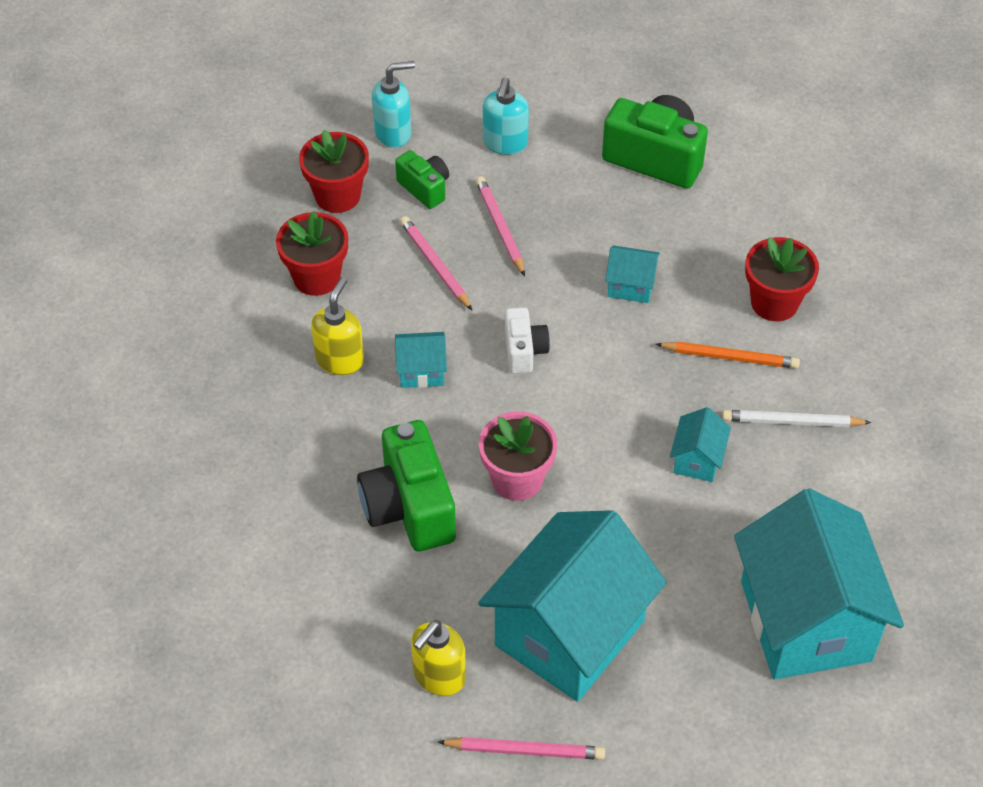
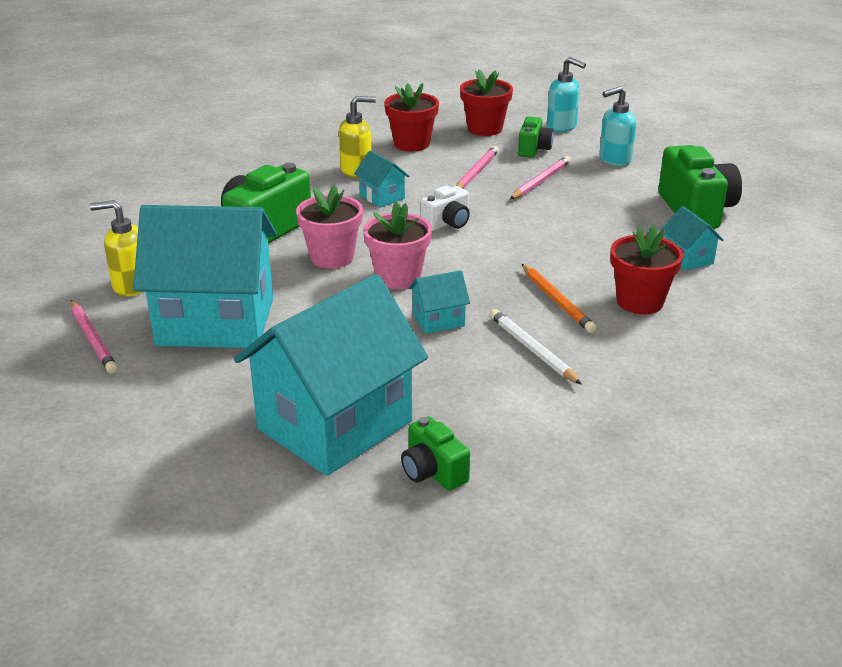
camera: 55 degrees right, 20 degrees down
(598, 448) = (398, 277): none -> pink flower pot
(630, 286) = (563, 240): turquoise house -> turquoise house (688, 258)
(911, 587) = (433, 472): none -> green camera

